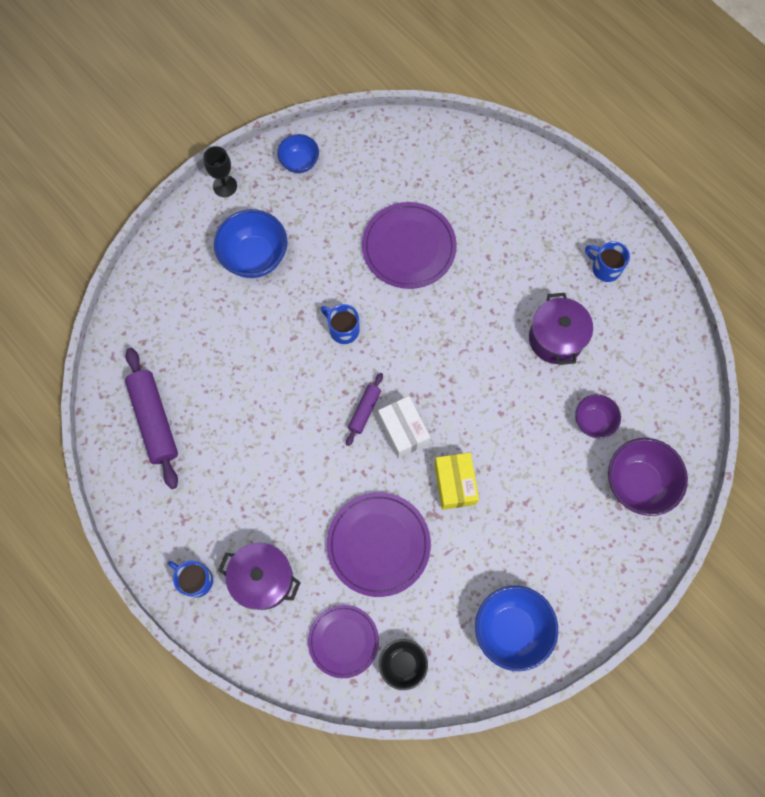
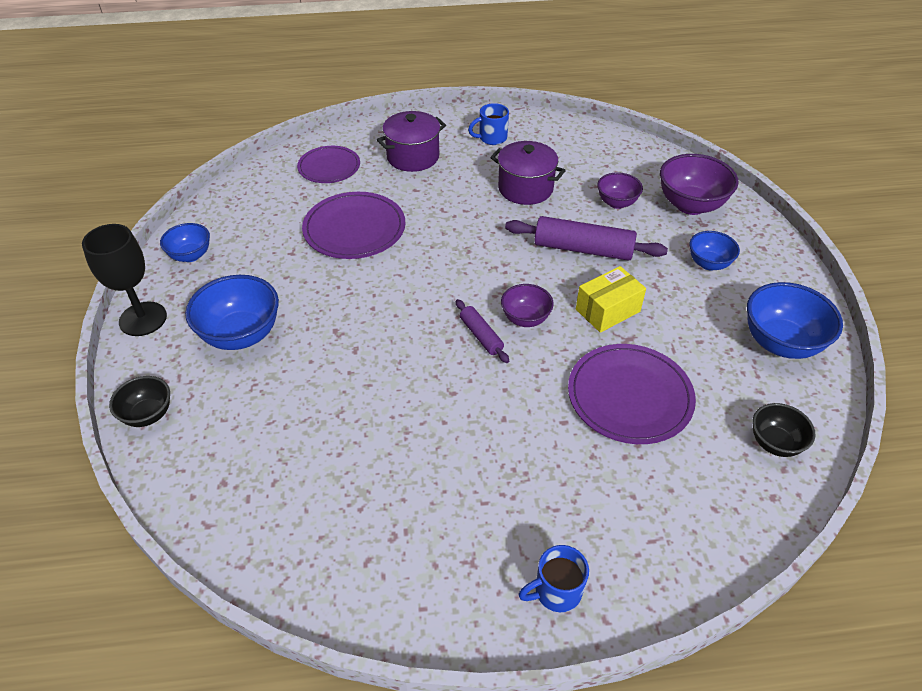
camera: 55 degrees left, 25 degrees down
(155, 420) = (325, 524): purple rolling pin -> purple rolling pin (583, 249)
(158, 258) = (148, 415): none -> black bowl
(225, 186) = (143, 319): black goblet -> black goblet, size x1.52
(263, 579) = (601, 519): purple pot -> purple pot (413, 157)
(343, 329) = (385, 309): blue mug -> none
(343, 641) = (720, 481): purple plate -> purple plate (329, 167)
(403, 430) = (525, 319): white box -> purple bowl
(455, 484) = (607, 310): yellow box -> yellow box turned 60 degrees counterclockwise
(568, 534) = (708, 264): none -> blue bowl

